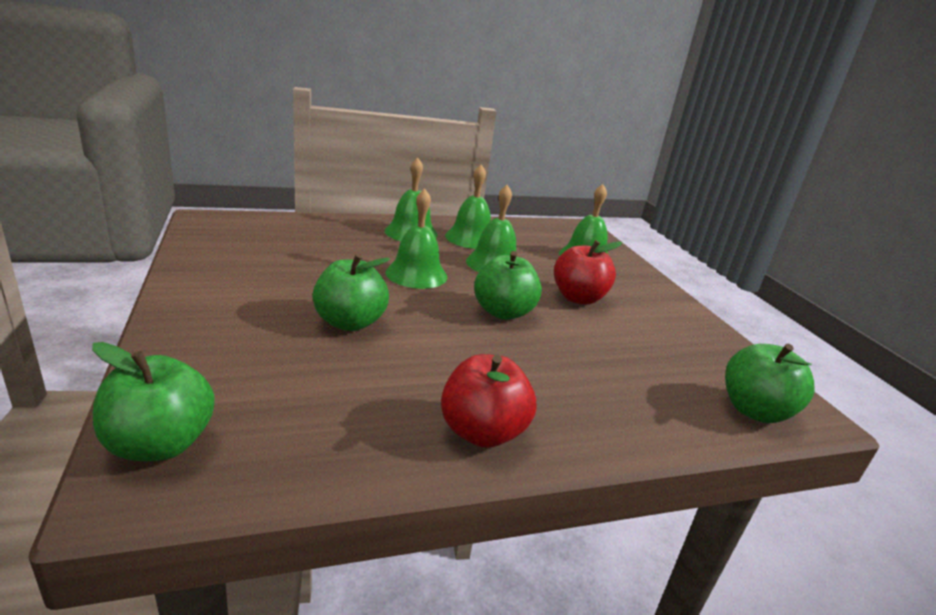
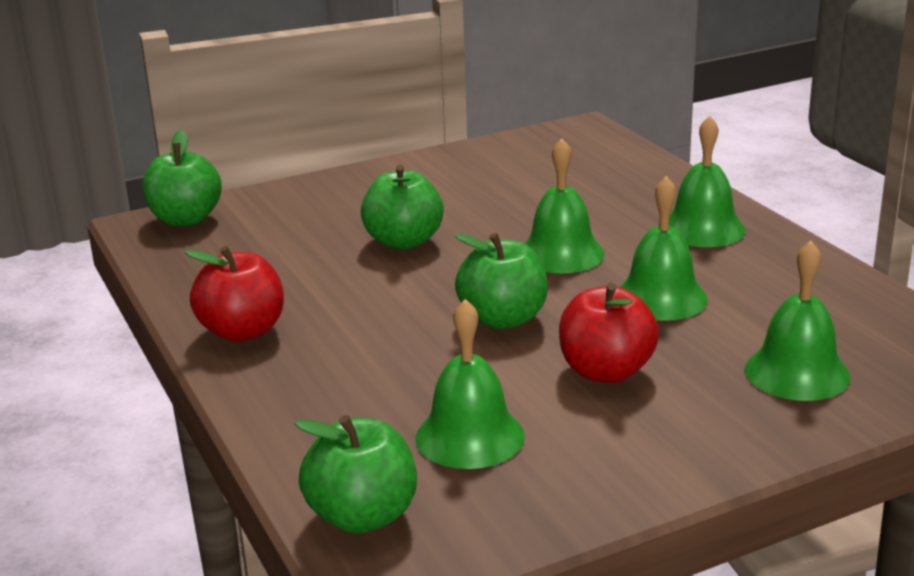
camera: 85 degrees right, 0 degrees up
(471, 238) = (744, 270): green bell -> green bell (470, 436)

